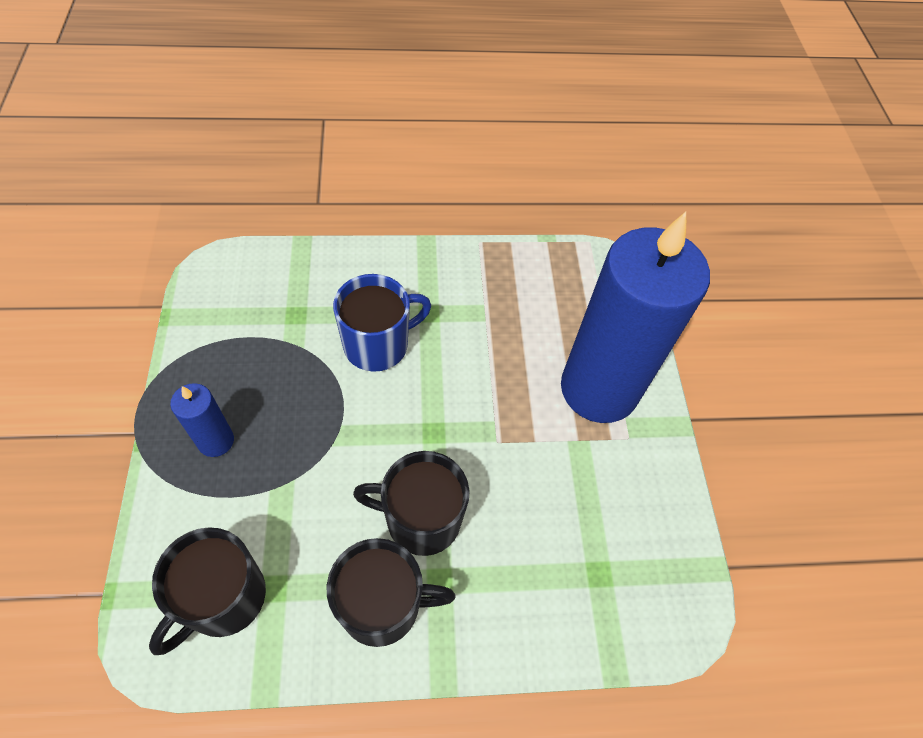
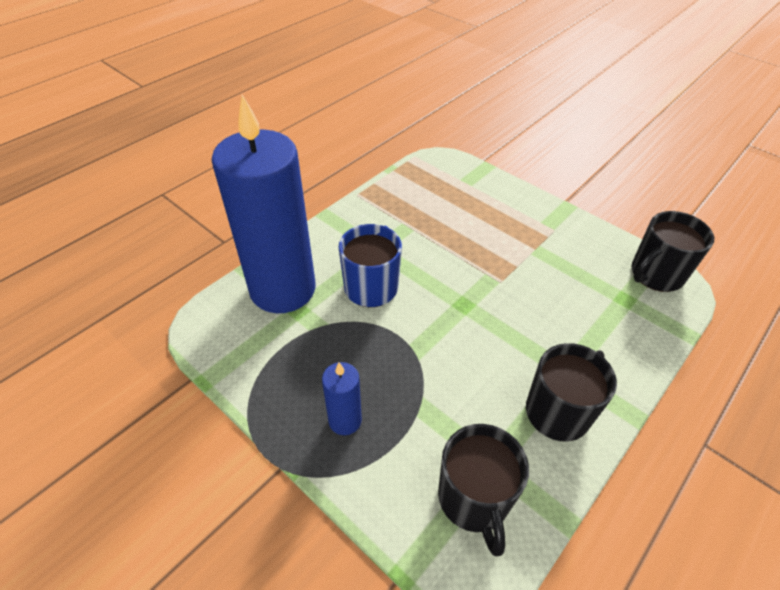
camera: 40 degrees left, 10 degrees down
(421, 519) = (517, 351): black mug -> black mug (656, 274)
(599, 389) = (512, 219): blue candle -> blue candle (283, 289)

